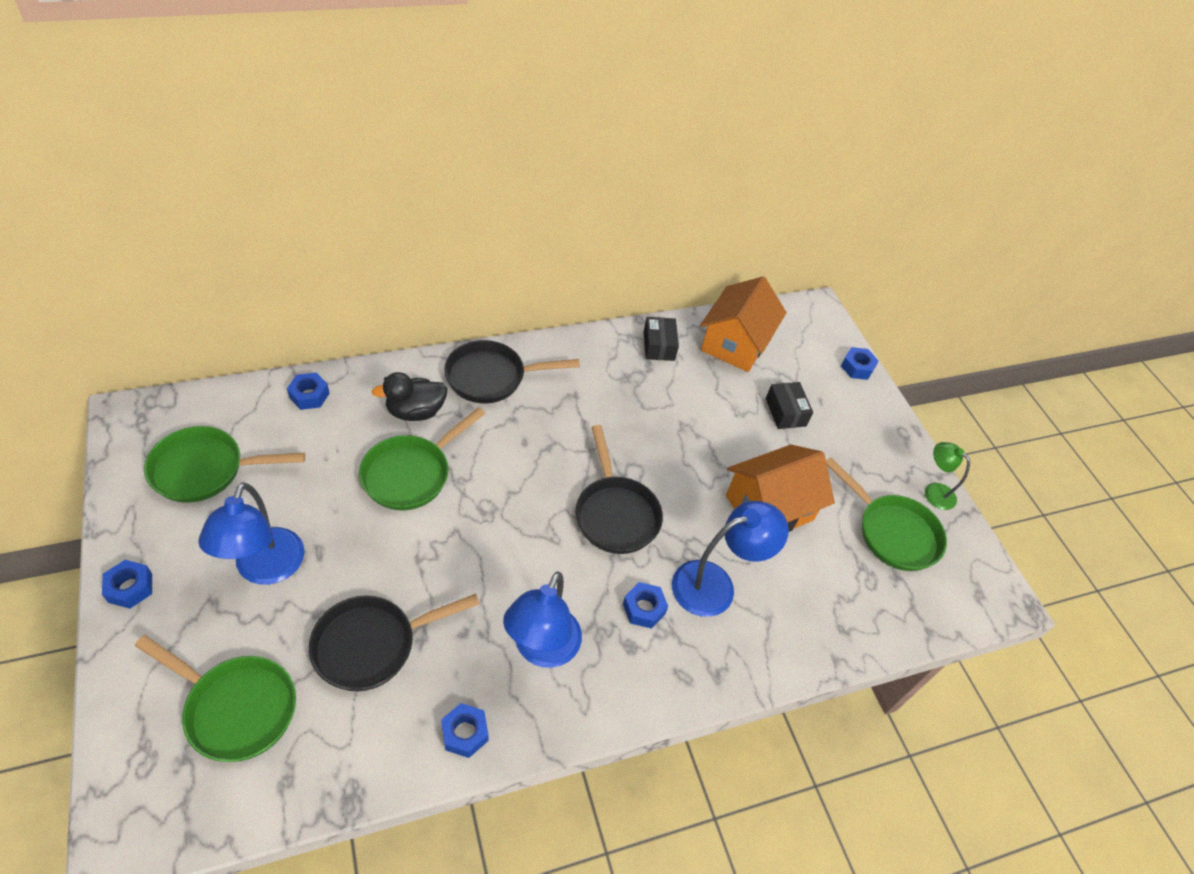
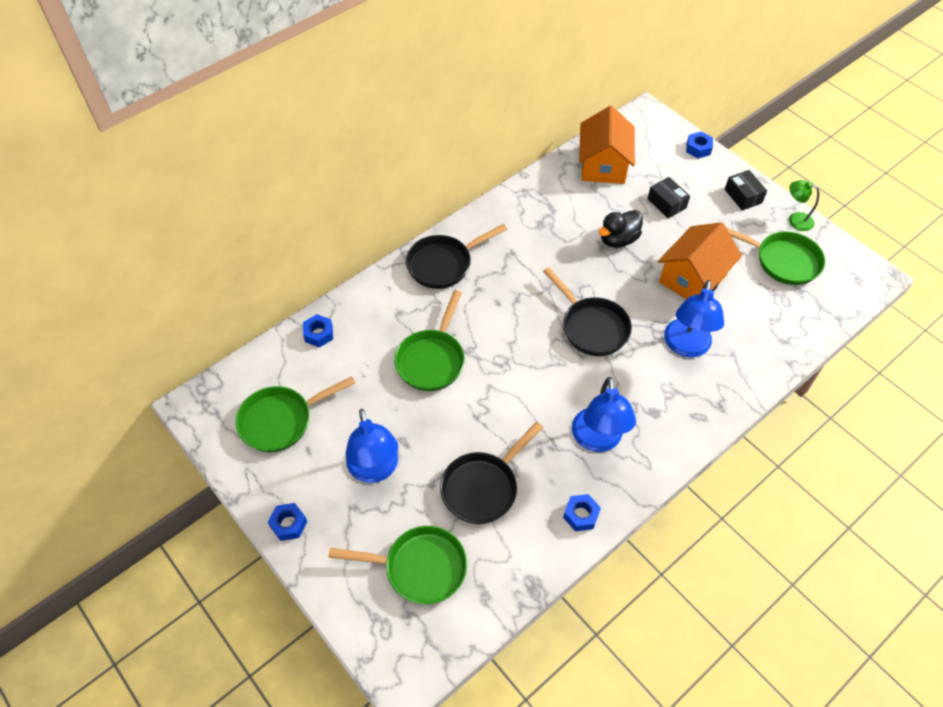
camera: 15 degrees left, 5 degrees up
(415, 411) = (405, 313): black duck -> black duck (618, 239)
(644, 608) = (648, 384): blue nut -> none
(659, 346) = (550, 190): black box -> black box (743, 196)
(715, 584) = (686, 347): blue lamp -> blue lamp turned 150 degrees clockwise

